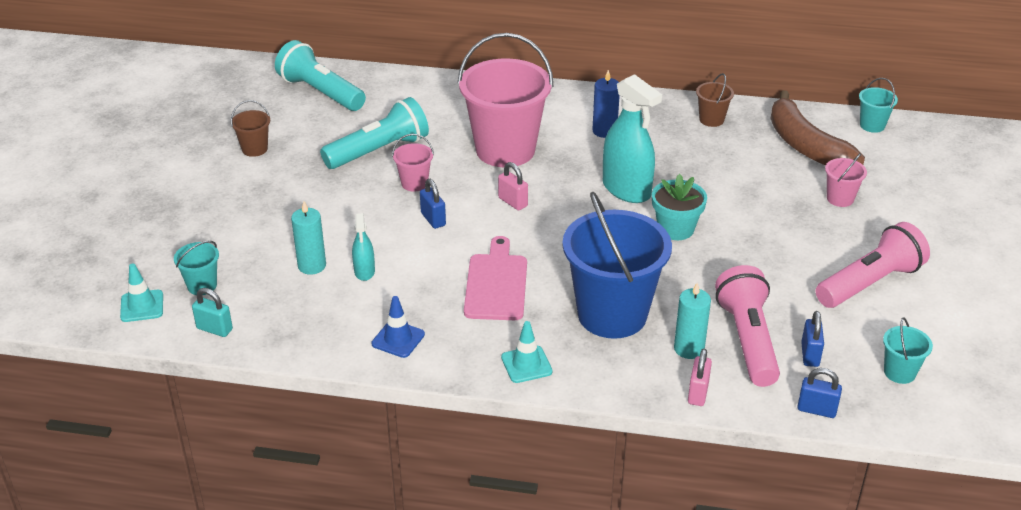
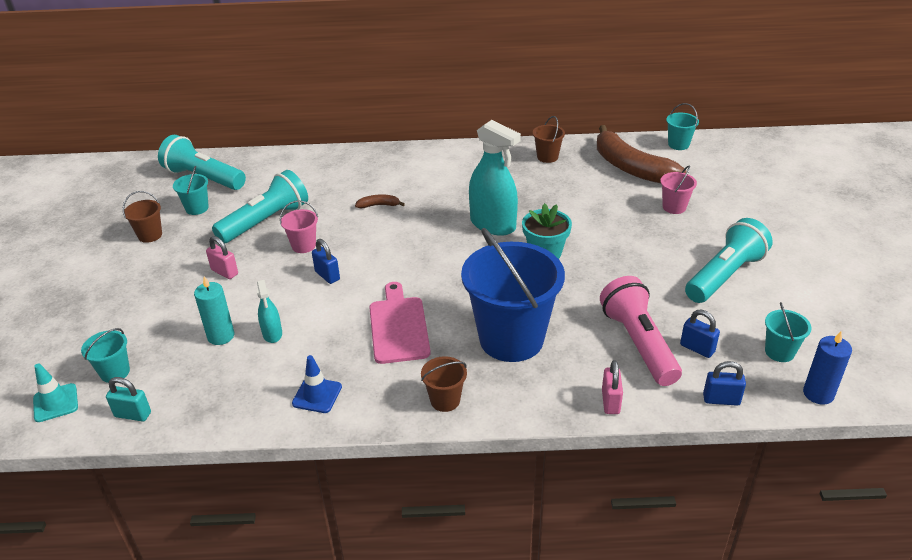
camera: 10 degrees left, 0 degrees up
(308, 126) = (197, 208): none -> turquoise bucket
(505, 150) = (379, 205): pink bucket -> brown banana
(513, 202) = (396, 250): pink padlock -> pink padlock (224, 272)
(526, 364) = (445, 400): turquoise traffic cone -> brown bucket
(604, 131) = (460, 178): blue candle -> blue candle (818, 394)
(689, 349) = (589, 360): turquoise candle -> none
(810, 355) = (697, 348): blue padlock -> blue padlock turned 45 degrees counterclockwise
(870, 283) = (724, 275): pink flashlight -> turquoise flashlight

